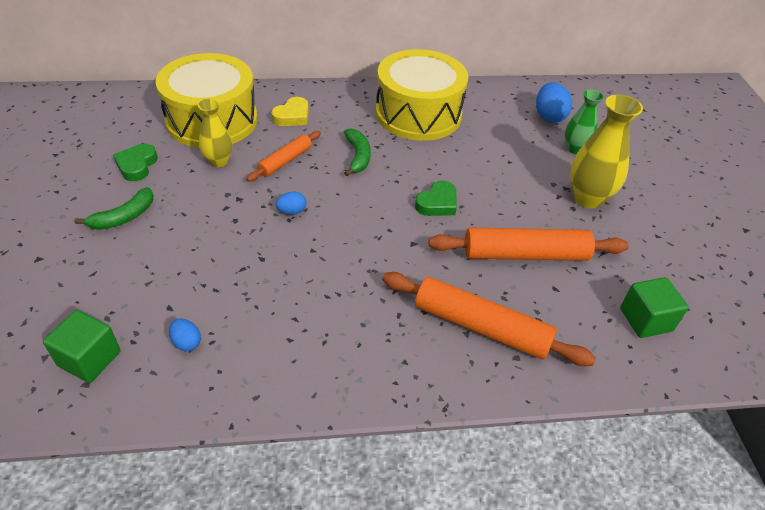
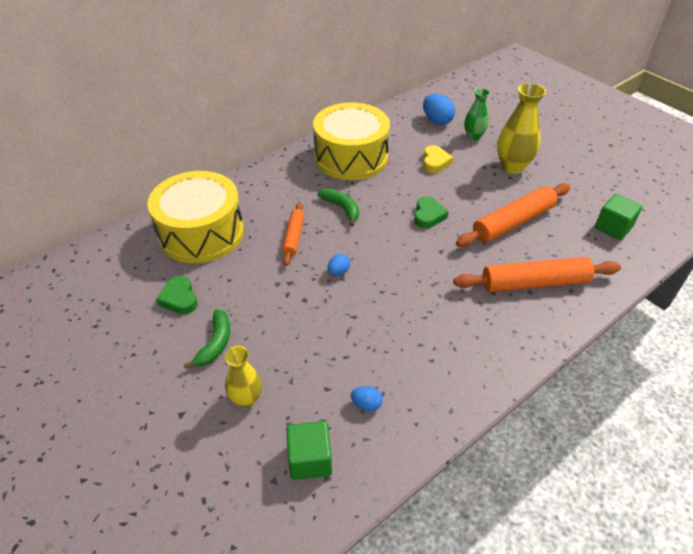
camera: 30 degrees left, 0 degrees up
(218, 161) = (243, 262): yellow vase -> yellow vase (246, 399)
(292, 116) = (262, 200): yellow heart -> yellow heart (435, 162)

